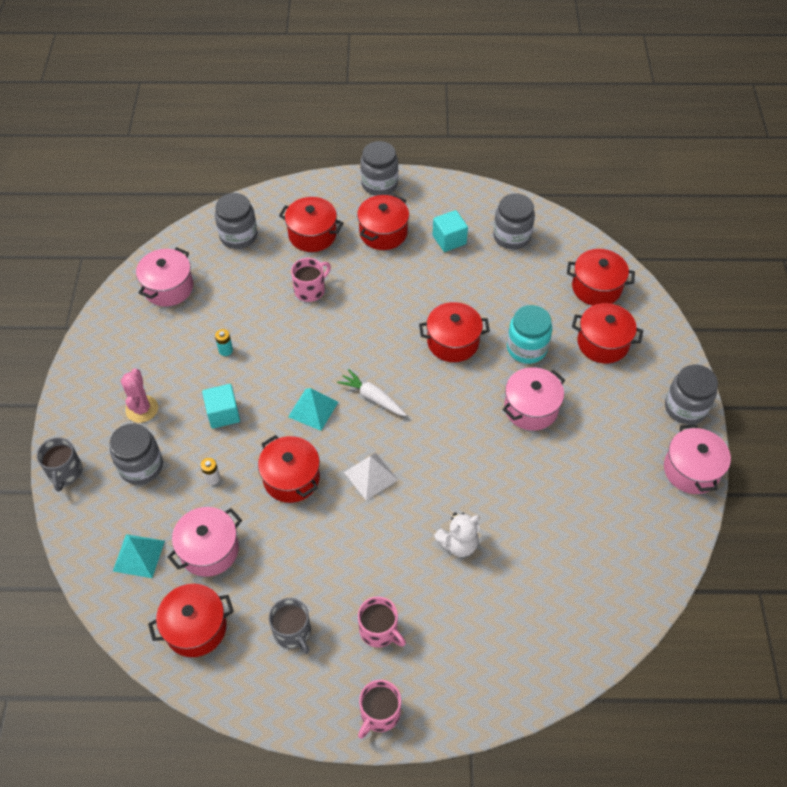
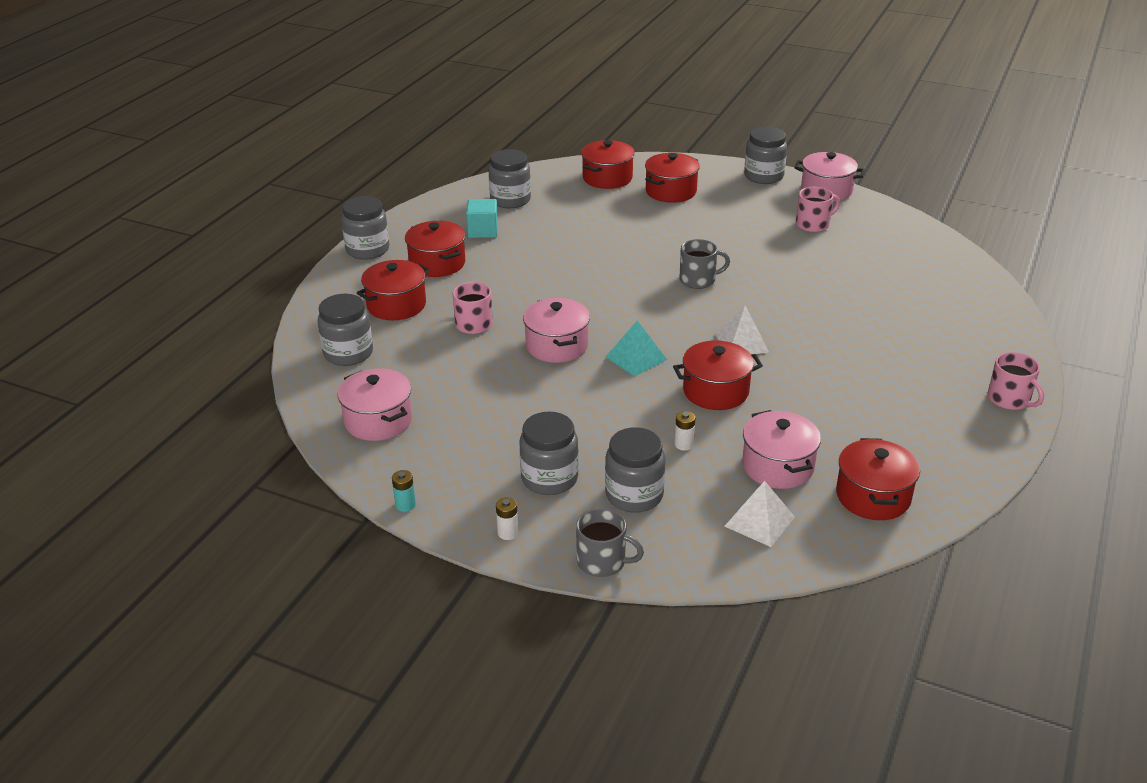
camera: 65 degrees left, 20 degrees down
(77, 407) = (508, 533): none -> white battery
(139, 555) = (759, 521): turquoise pyramid -> white pyramid
(142, 409) = (549, 478): pink cactus -> grey jar
(223, 414) = (600, 418): turquoise cube -> none
(225, 350) = (511, 398): turquoise battery -> turquoise battery (405, 505)
(292, 632) = (903, 431): grey mug -> grey mug (698, 280)
(372, 397) = (646, 319): white carrot -> none
(379, 630) = (920, 379): pink mug -> pink mug (813, 224)
(453, 342) = (612, 260): red pot -> none
(458, 544) = (844, 314): white teddy bear -> none
(526, 348) = (649, 226): turquoise jar -> none
(531, 408) = (718, 241): pink pot -> pink pot (557, 346)

